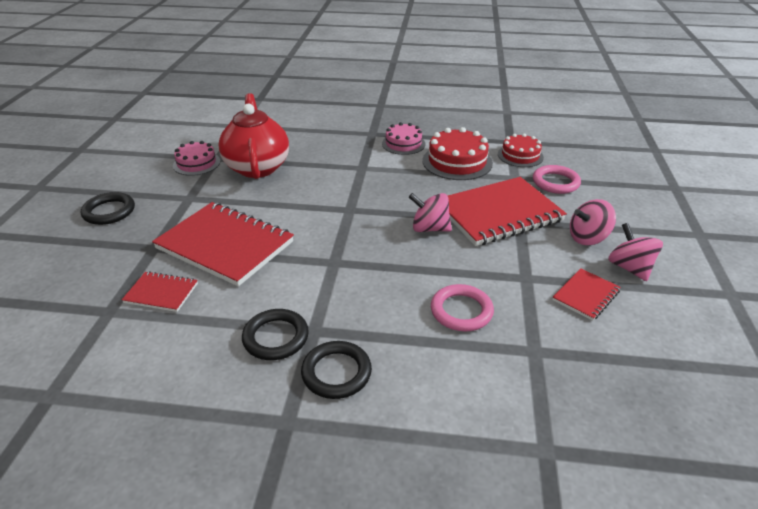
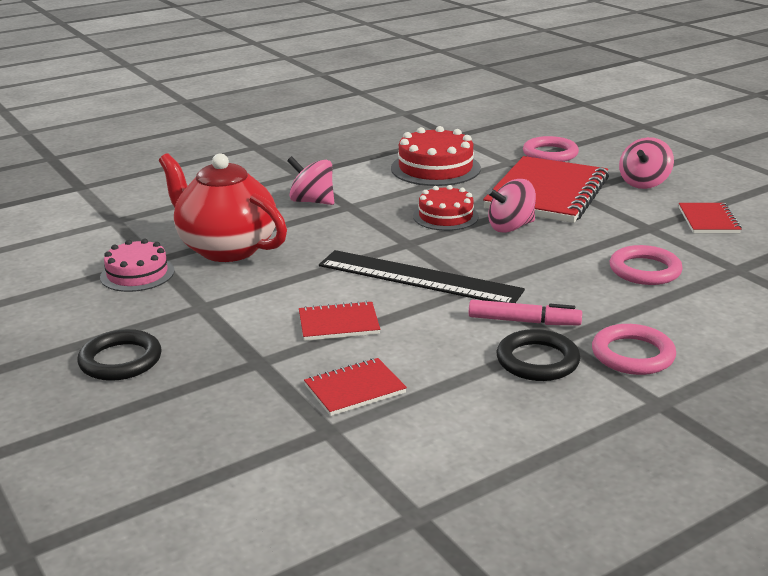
camera: 40 degrees left, 10 degrees down
(225, 245) = (338, 324): red notebook -> red notebook, size x0.48
(314, 237) = (419, 278): none -> black ruler
(317, 304) = (524, 321): none -> pink marker
(336, 372) = (632, 355): black ring -> pink ring
(403, 144) = (352, 172): pink cake -> none
(520, 155) = (483, 144): red cake -> red cake (445, 216)
(629, 268) = (705, 190): pink spinning top -> pink spinning top (312, 201)

